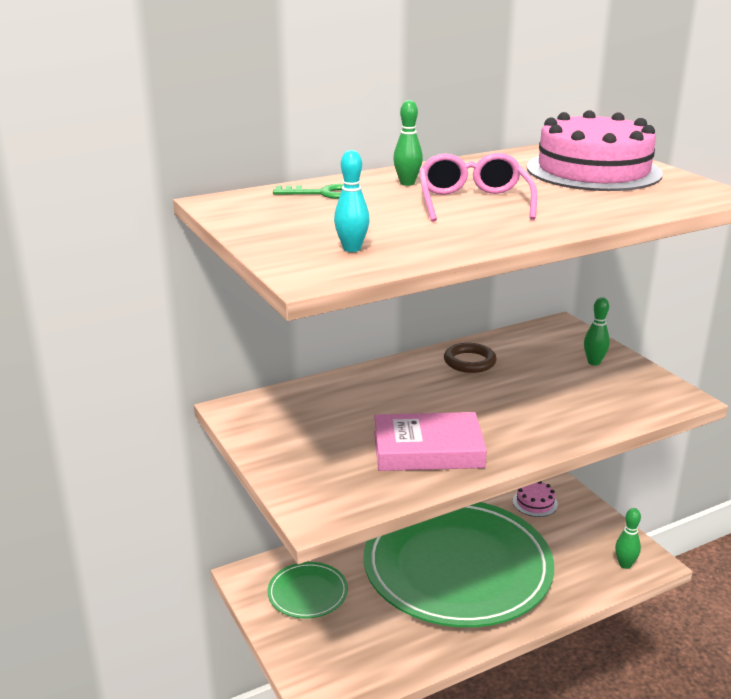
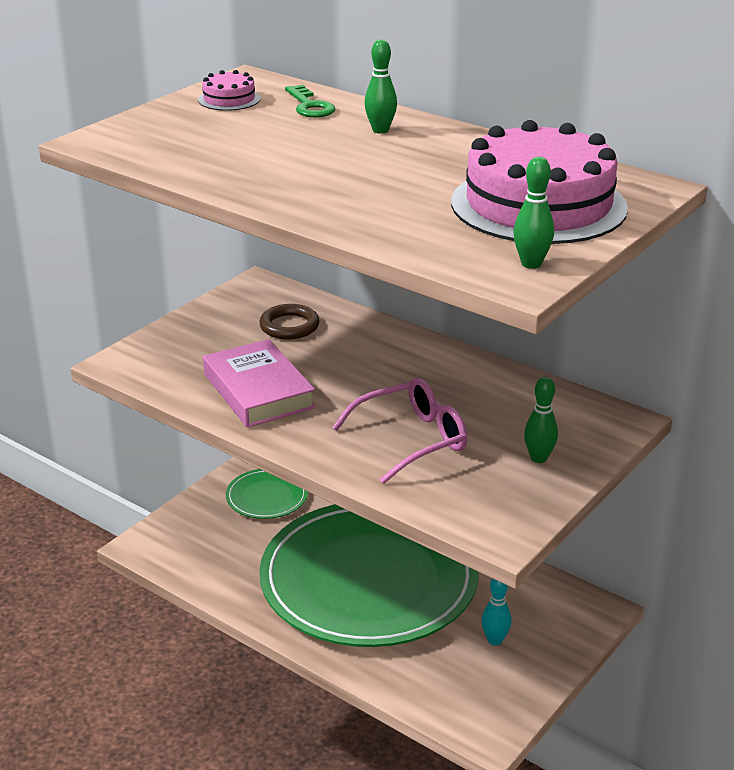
camera: 65 degrees right, 5 degrees up
(352, 249) = (167, 142): turquoise bowling pin -> turquoise bowling pin (495, 640)
(469, 362) = (461, 378): brown ring -> brown ring (289, 326)
(473, 202) = (347, 165): pink glasses -> pink glasses (411, 440)
(535, 503) = (531, 613): pink cake -> pink cake (229, 99)
(625, 564) = (466, 710): green bowling pin -> green bowling pin (531, 264)

